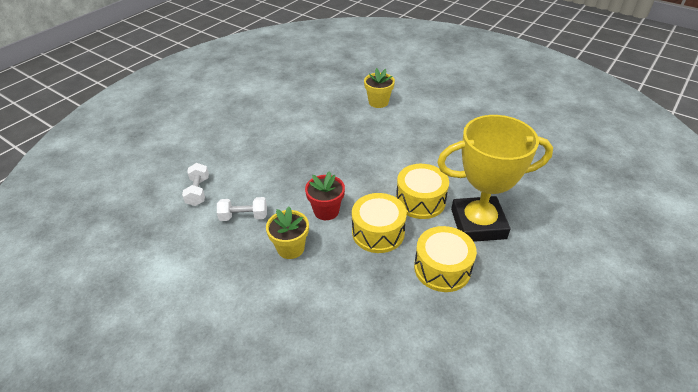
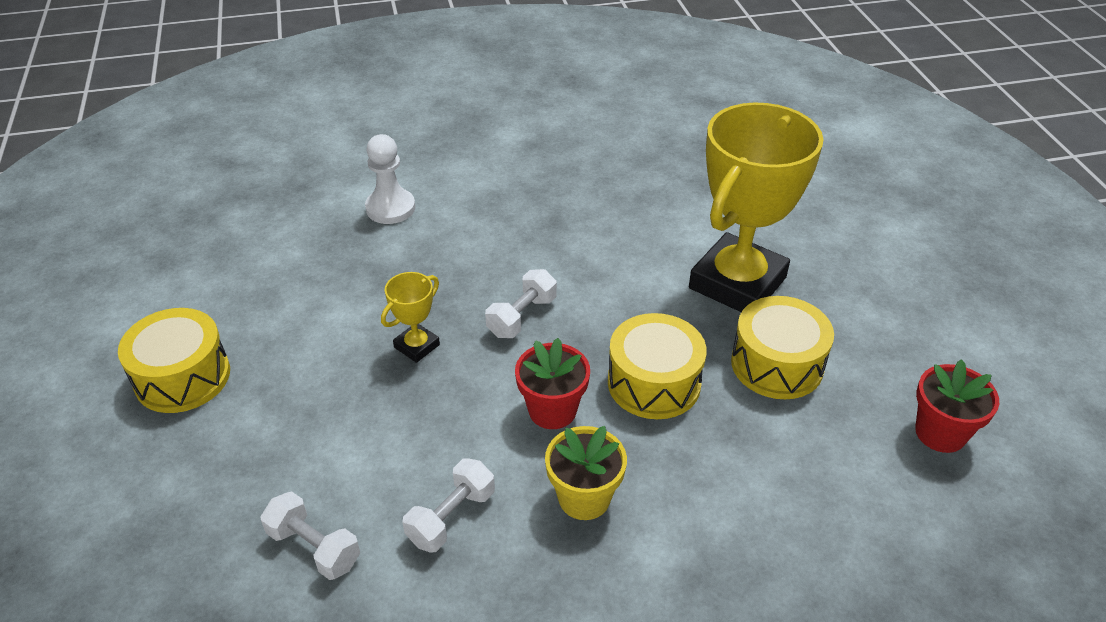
camera: 50 degrees left, 0 degrees up
(316, 154) = (416, 346): none -> yellow trophy
(366, 171) = (522, 317): none -> white dumbbell
(378, 102) = (390, 208): yellow flower pot -> white pawn
(420, 201) = (641, 304): yellow drum -> yellow drum (182, 377)
(476, 362) = (940, 433): none -> red flower pot

